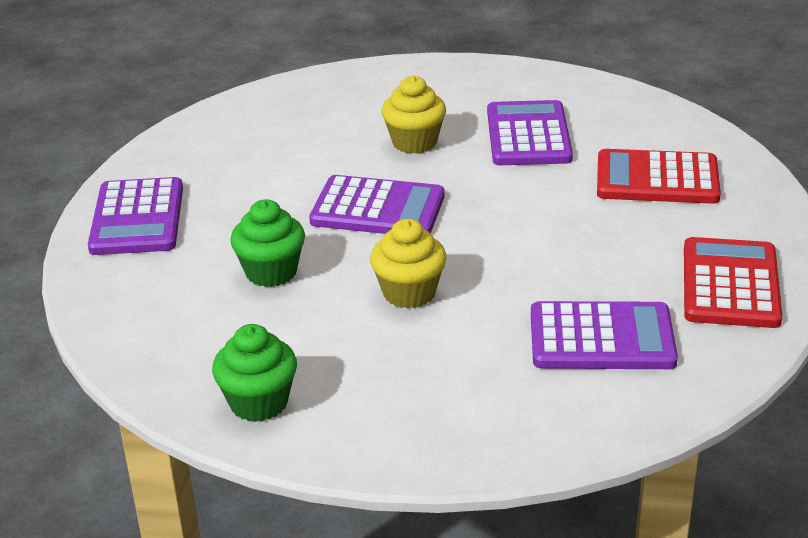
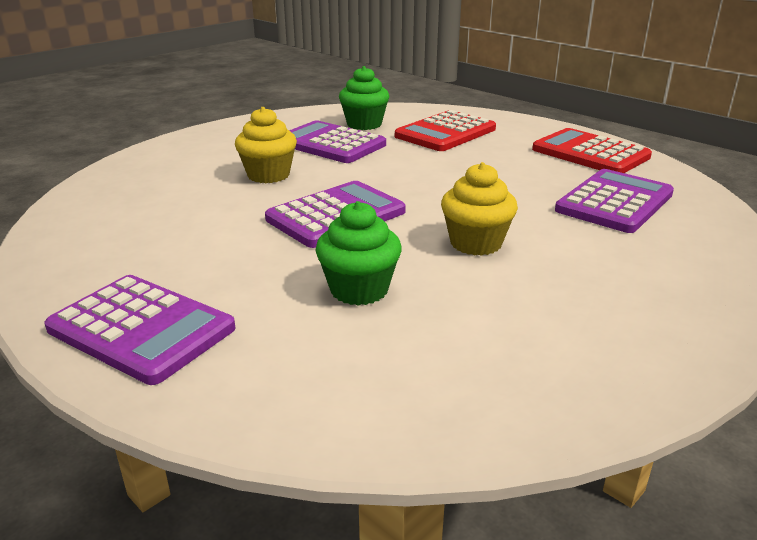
camera: 55 degrees left, 5 degrees down
(259, 403) = (577, 371): green cupcake -> green cupcake (364, 124)

